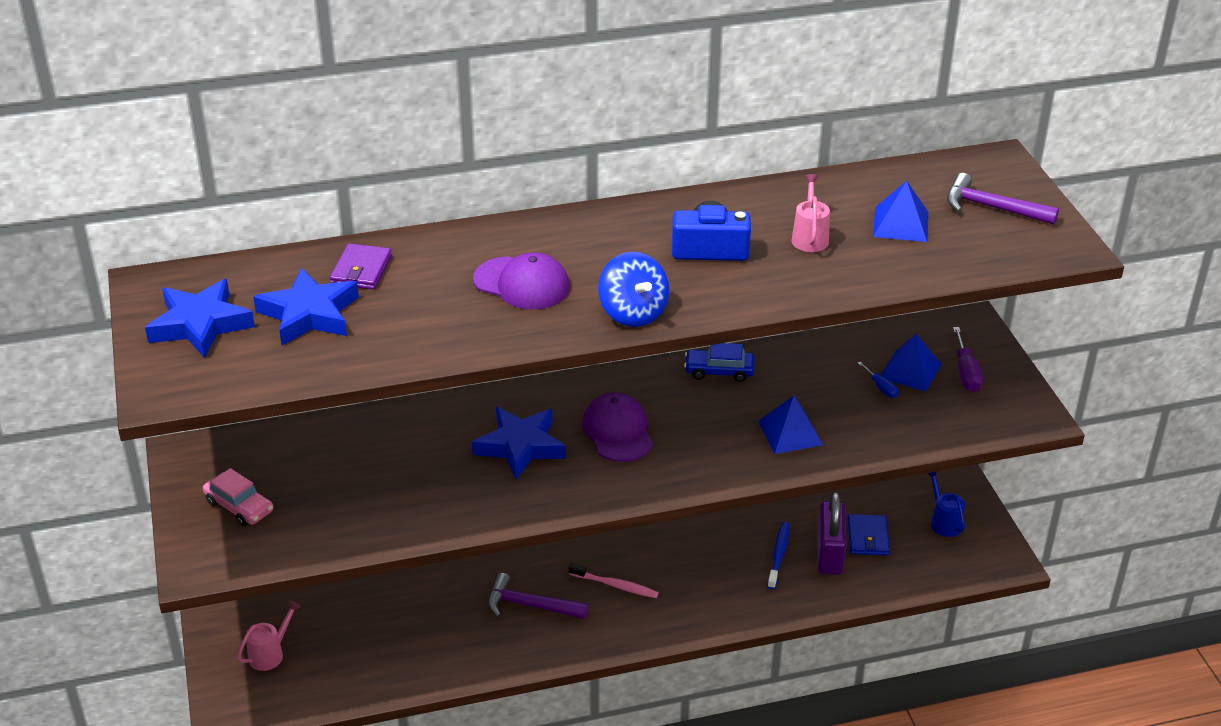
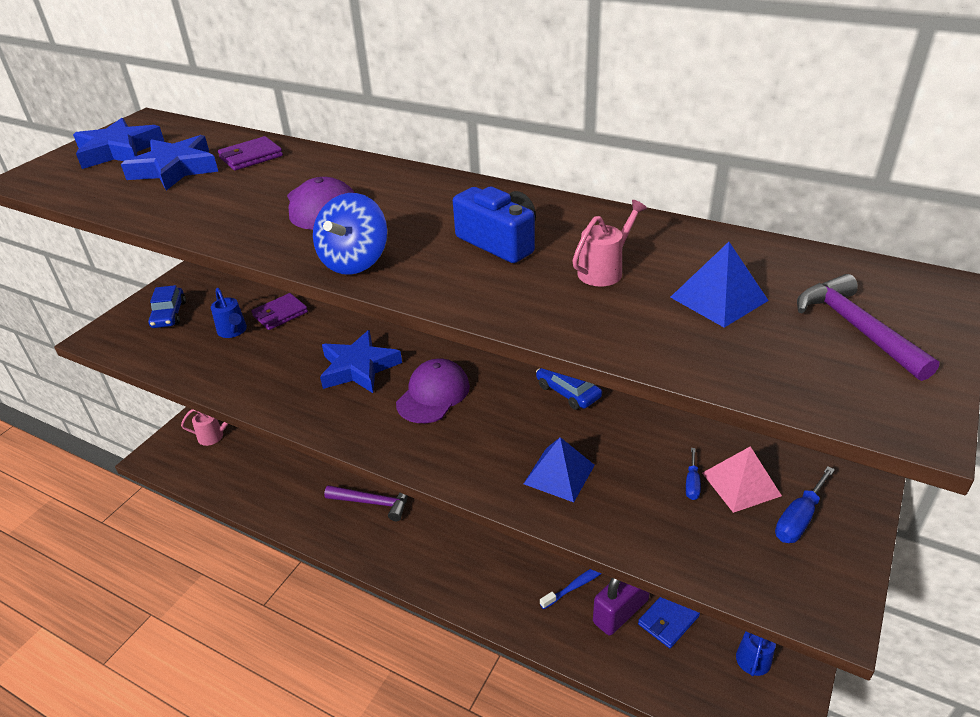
camera: 45 degrees right, 0 degrees up
(239, 506) = (169, 314): pink car -> blue car
(342, 483) = (233, 331): none -> blue watering can
(363, 443) = (280, 314): none -> purple wallet
(529, 605) = (373, 502): purple hammer -> purple hammer turned 135 degrees clockwise
(615, 585) = (440, 526): pink toothbrush -> none
(910, 370) = (741, 484): blue pyramid -> pink pyramid
(966, 373) = (799, 519): purple screwdriver -> blue screwdriver

